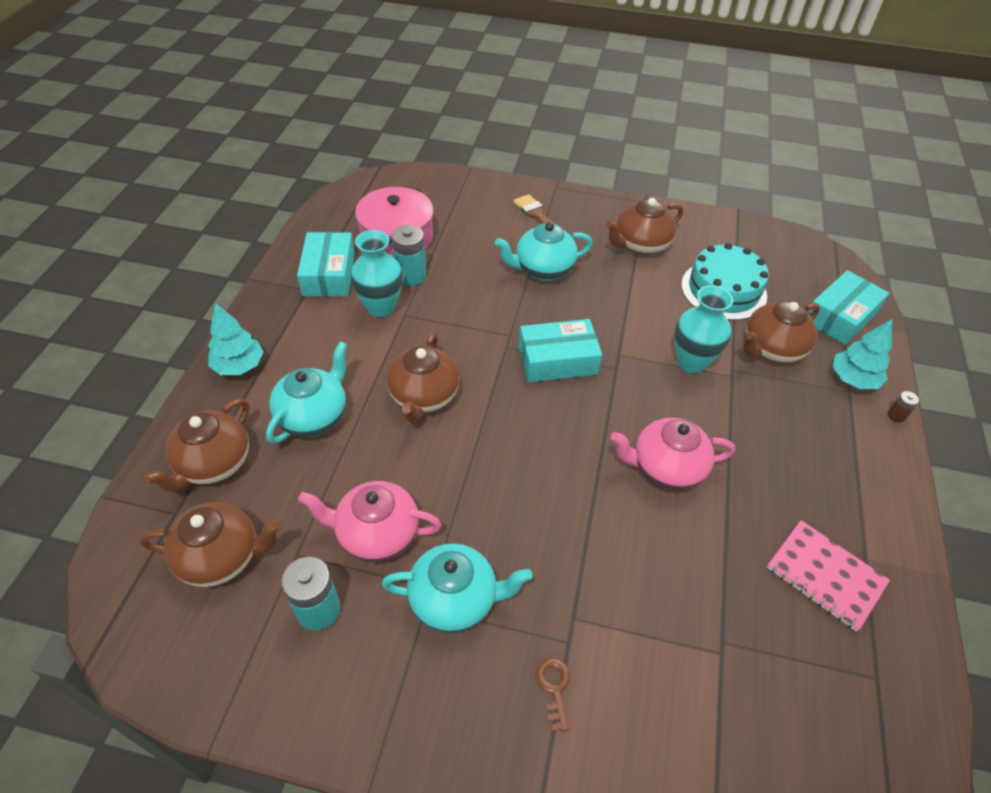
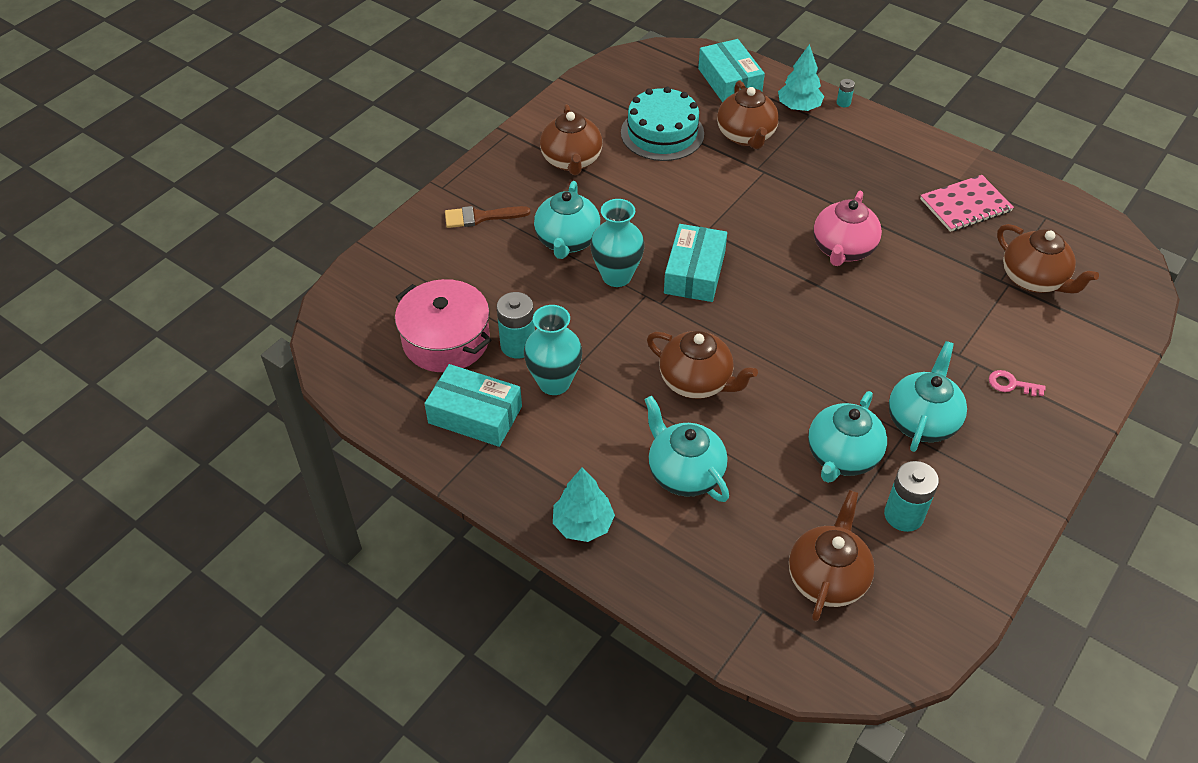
camera: 65 degrees left, 0 degrees up
(213, 464) = (713, 568): brown teapot -> brown teapot (1034, 280)
(376, 534) = (842, 457): pink teapot -> turquoise teapot
(554, 688) = (1011, 384): brown key -> pink key
(691, 362) = (738, 188): turquoise vase -> turquoise vase (616, 276)
(896, 416) = (843, 103): brown battery -> turquoise battery

